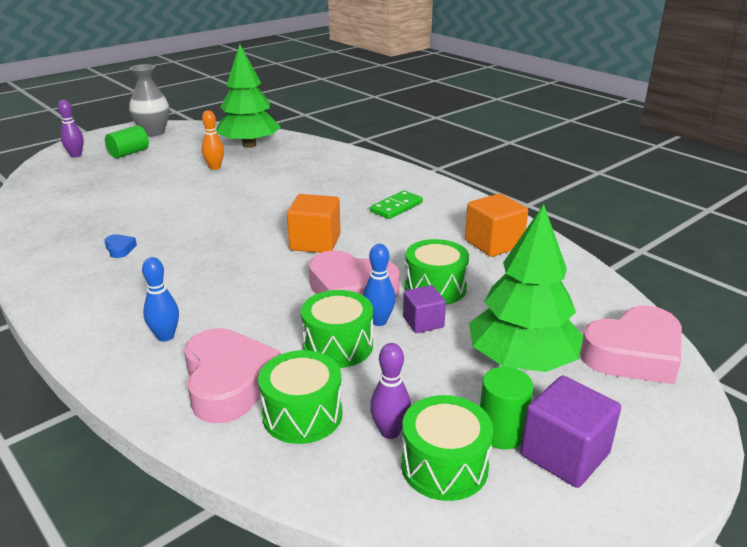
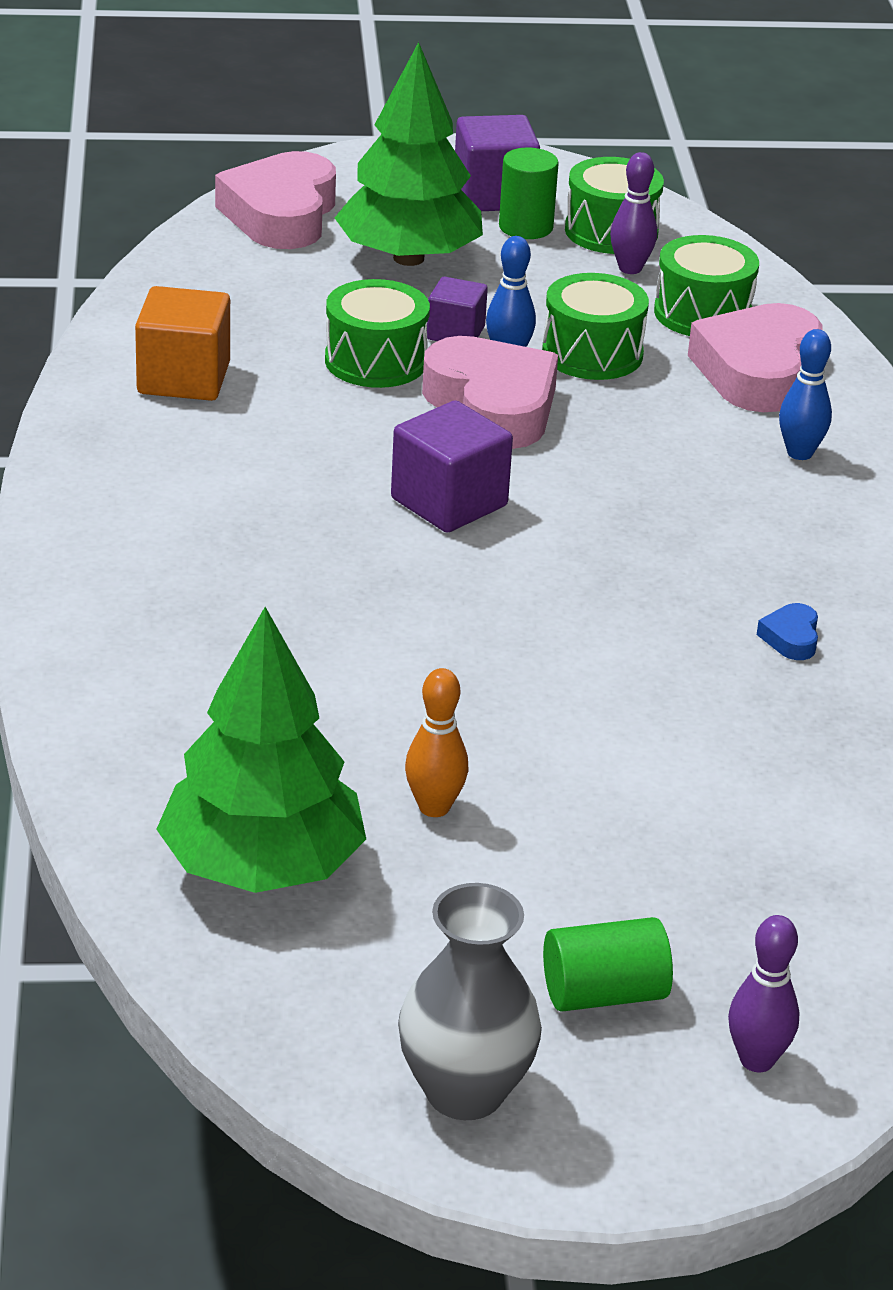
camera: 145 degrees left, 5 degrees up
(315, 242) = (449, 502): orange cube -> purple cube
(396, 207) = (215, 509): green domino -> none
(633, 354) = (281, 214): pink heart -> pink heart turned 90 degrees counterclockwise

